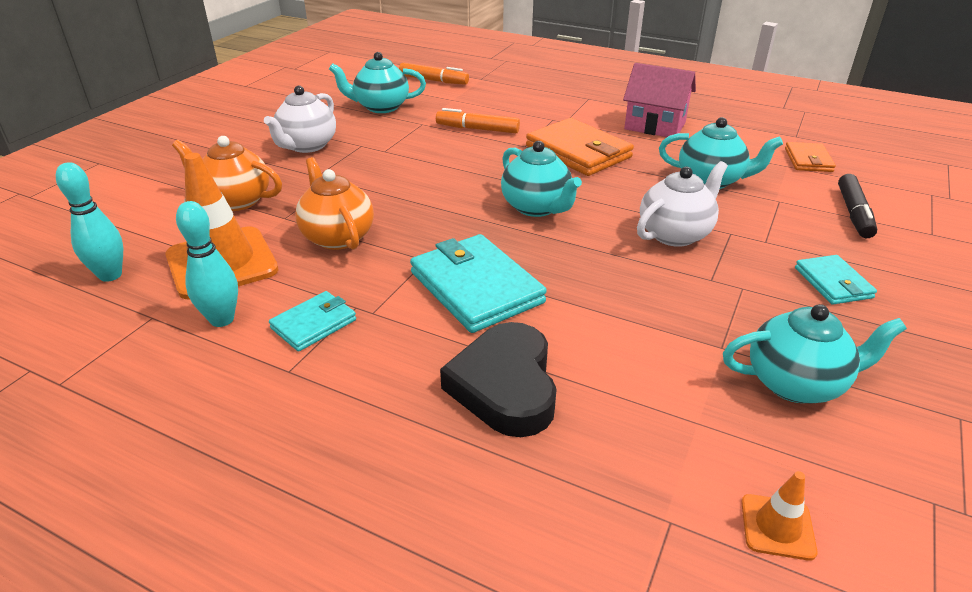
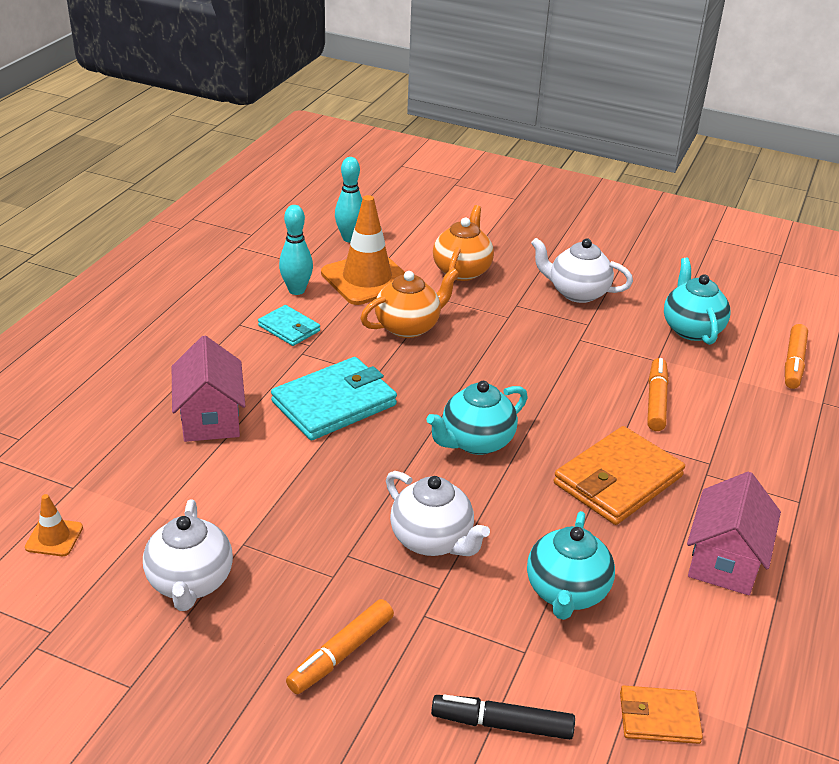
camera: 85 degrees right, 0 degrees up
(505, 386) = (211, 418): black heart -> pink house
(796, 383) = (190, 583): turquoise teapot -> white teapot
(833, 283) = (341, 654): turquoise wallet -> orange marker

